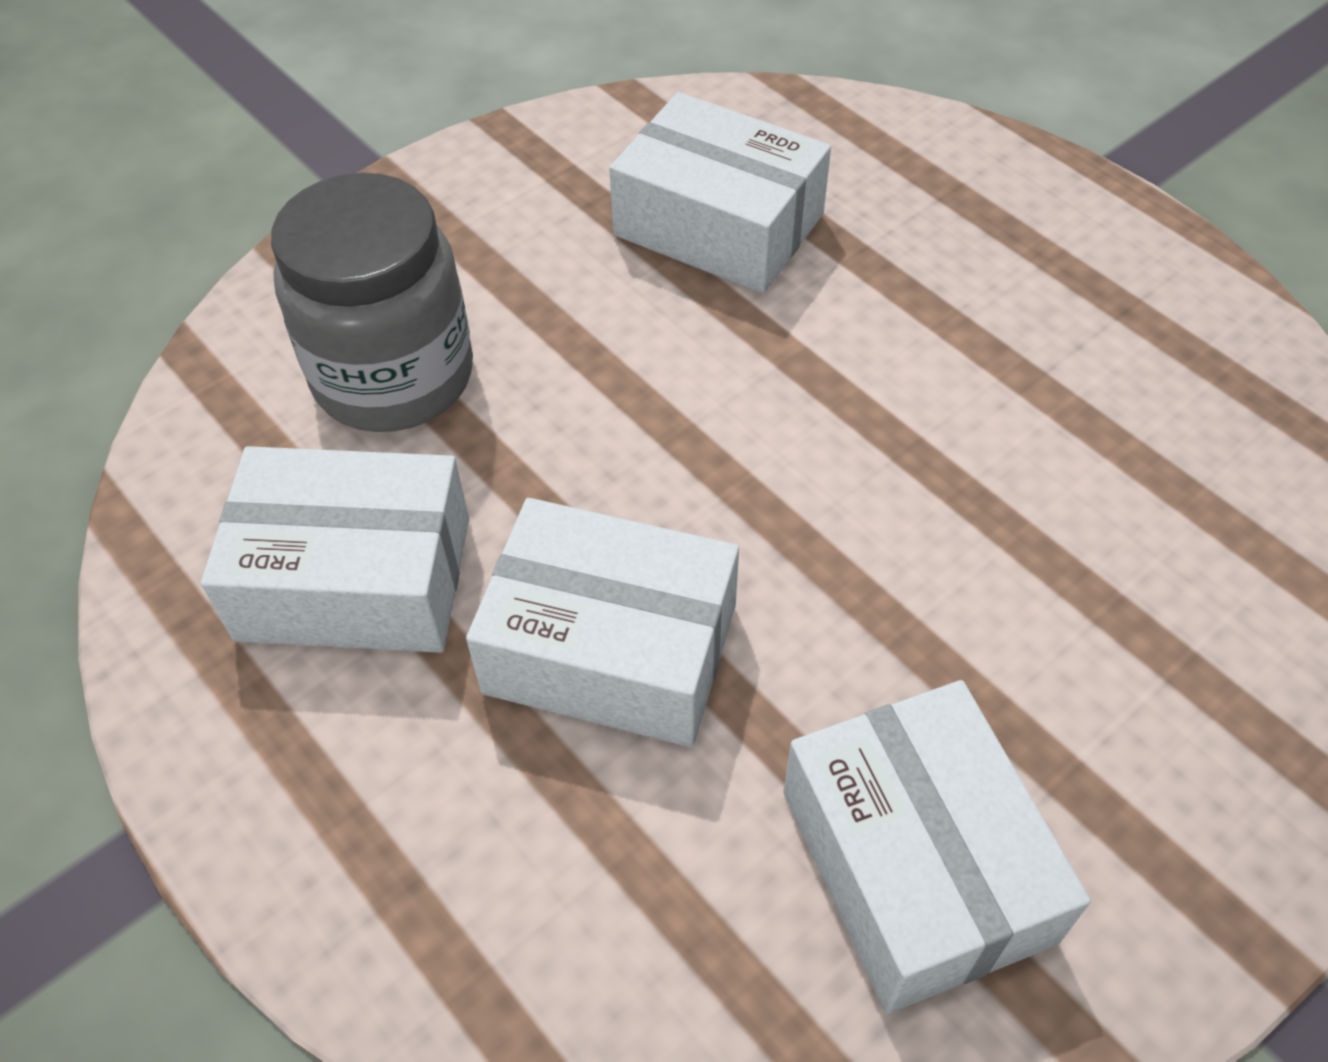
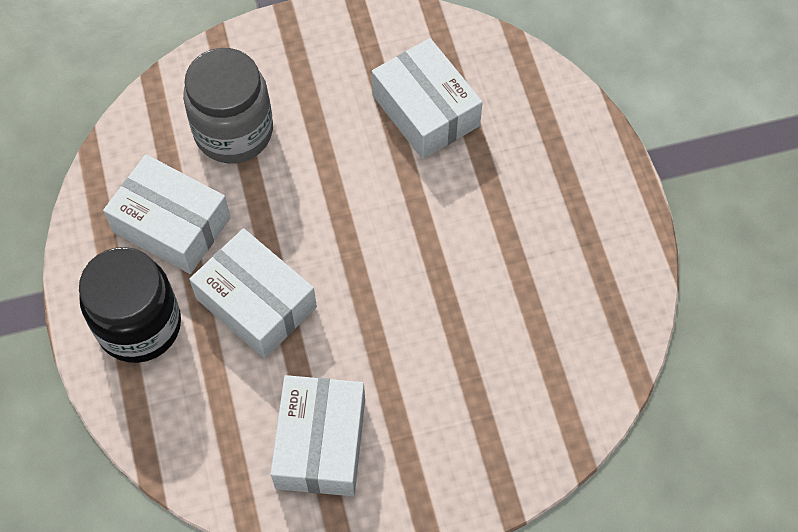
camera: 25 degrees right, 10 degrees up
(384, 801) = (139, 325): none -> black jar

